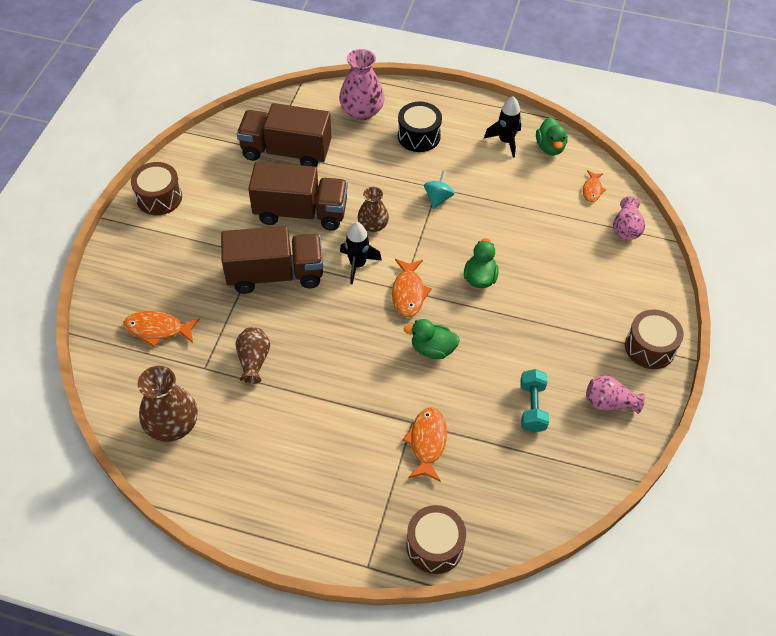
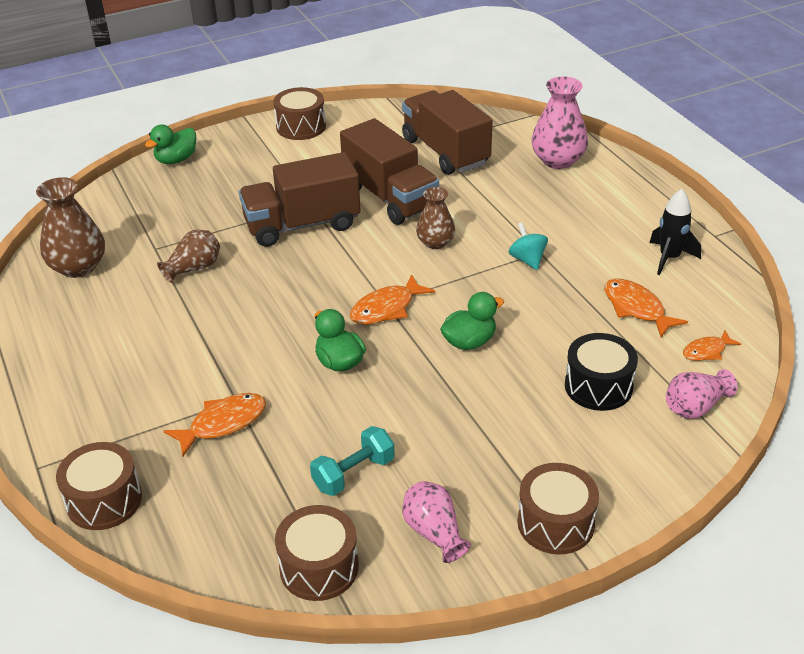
camera: 50 degrees right, 15 degrees down
(158, 329) = (166, 204): orange fish -> orange fish (636, 308)
(275, 274) = (302, 225): brown truck -> brown truck turned 120 degrees clockwise
(357, 264) = (377, 261): black rocket -> none
(419, 136) = (584, 206): black drum -> black drum (598, 386)
(438, 198) = (527, 260): turquoise spinning top -> turquoise spinning top turned 90 degrees counterclockwise
(550, 147) = (713, 290): green duck -> green duck (176, 160)
(587, 471) = (319, 567): none -> brown drum

